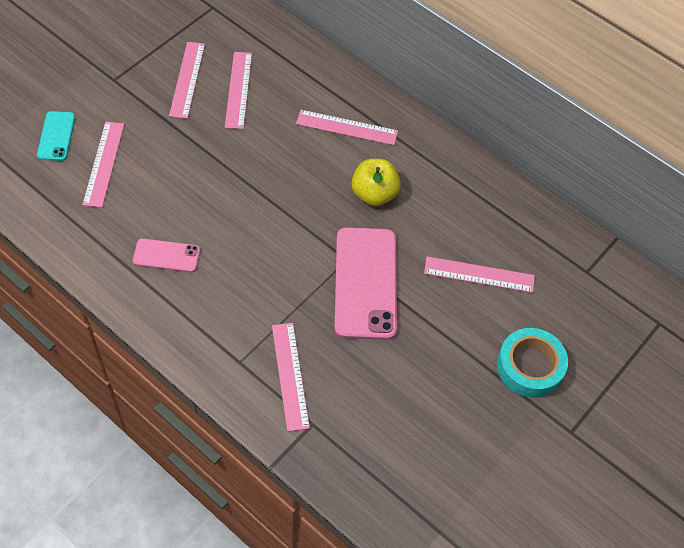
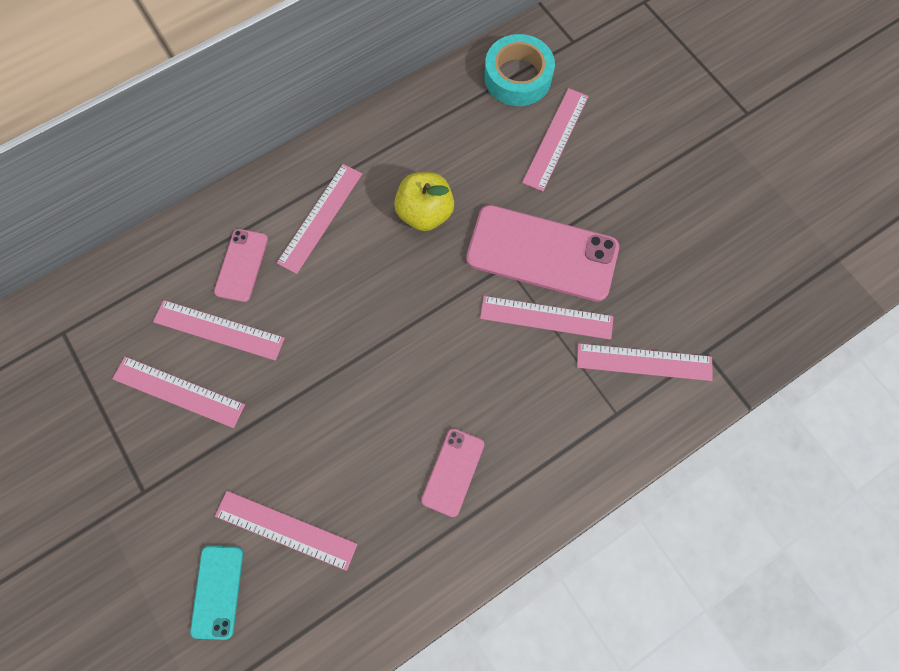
camera: 70 degrees left, 15 degrees up
(56, 136) = (217, 591): turquoise phone -> turquoise phone turned 75 degrees clockwise
(292, 90) = (242, 265): none -> pink phone
(309, 296) = (546, 317): none -> pink ruler
(529, 366) = (672, 126): turquoise tape -> turquoise tape (517, 77)

